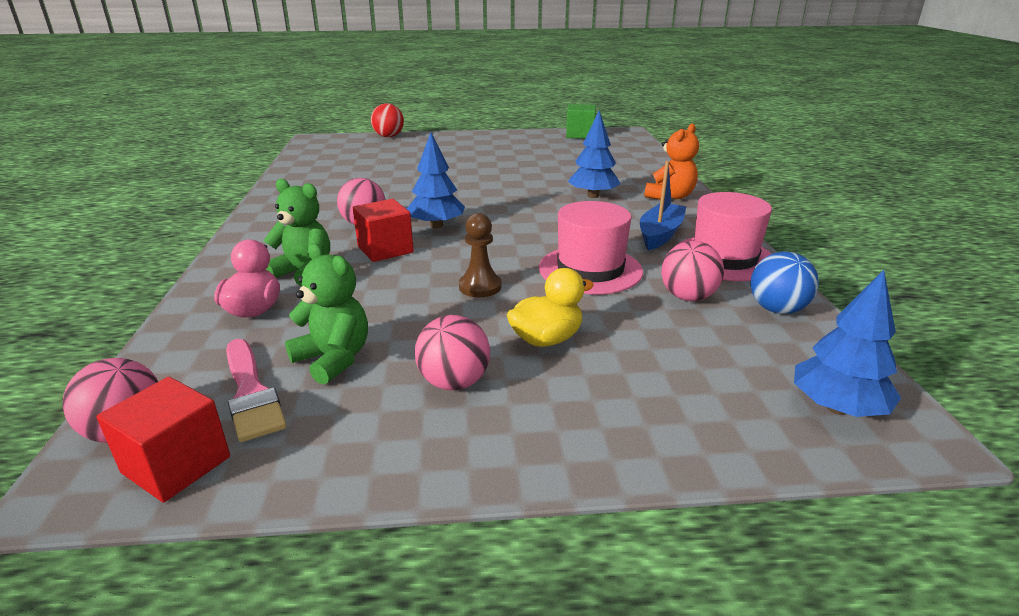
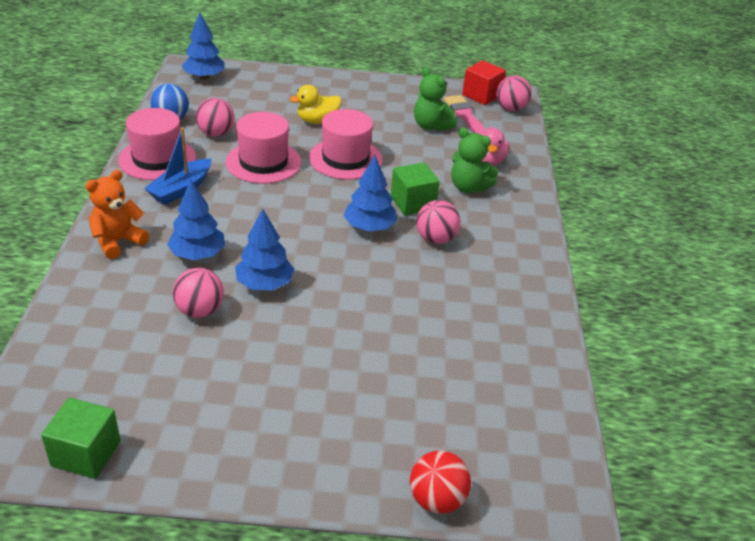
camera: 175 degrees left, 10 degrees up
(385, 249) = (413, 203): red cube -> green cube
(454, 382) = (370, 108): pink ball -> pink ball (200, 311)
(480, 287) = (345, 159): brown pawn -> pink hat
(523, 187) = (264, 284): none -> blue tree

